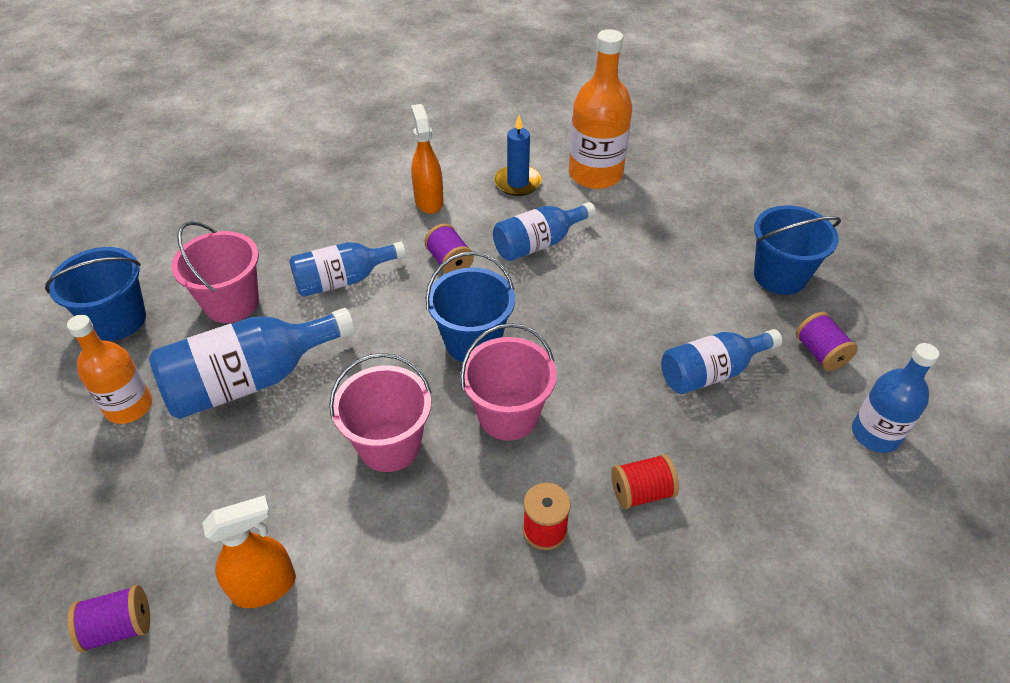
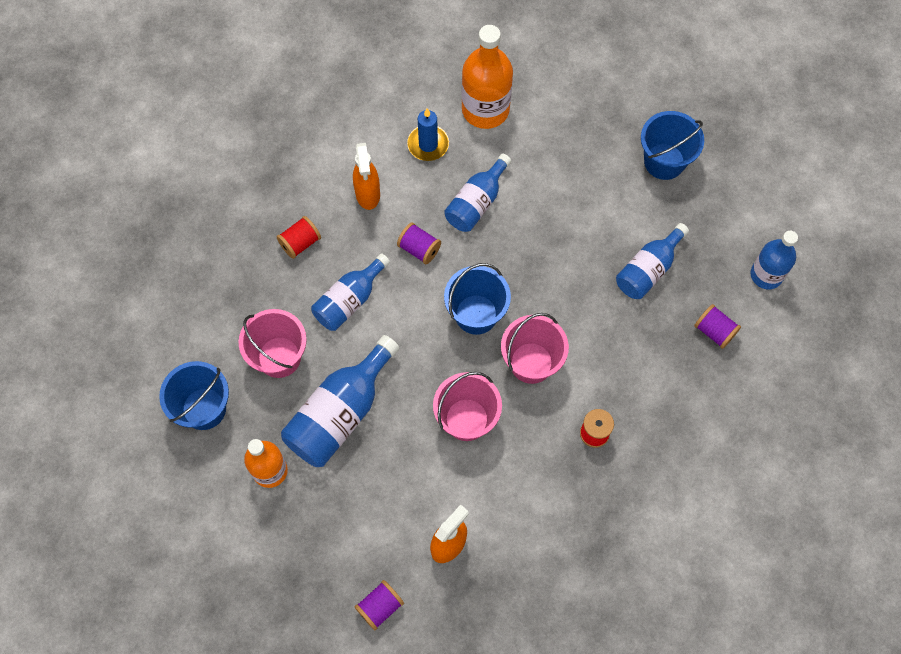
camera: 25 degrees left, 20 degrees up
(429, 201) = (367, 194): orange spray bottle -> orange spray bottle turned 150 degrees counterclockwise
(641, 492) = (640, 381): red spool -> red spool (300, 243)
(820, 353) = (713, 222): purple spool -> purple spool (714, 331)

